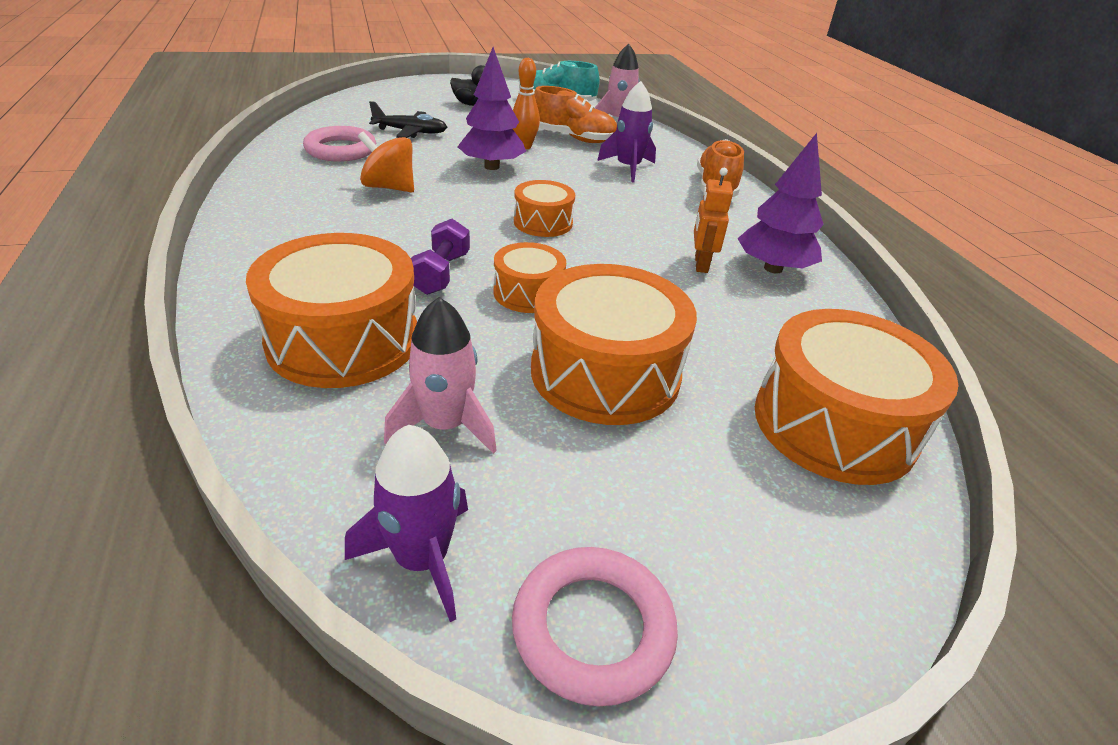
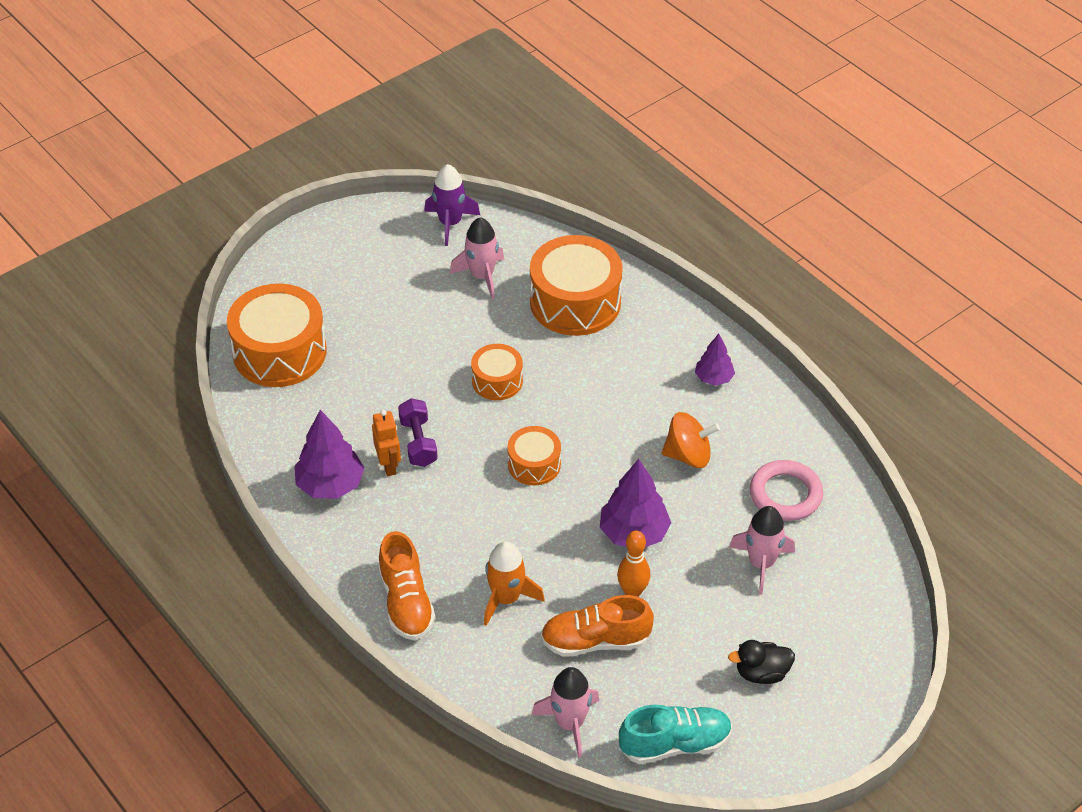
camera: 160 degrees right, 10 degrees up
(285, 222) = (713, 378): none -> purple tree
(411, 132) = (761, 563): black plane -> pink rocket
(440, 273) = (565, 374): purple dumbbell -> purple dumbbell (418, 442)
(593, 628) = (373, 225): pink ring -> none
(605, 373) = (417, 337): orange drum -> none
(628, 168) = (506, 598): purple rocket -> orange rocket

